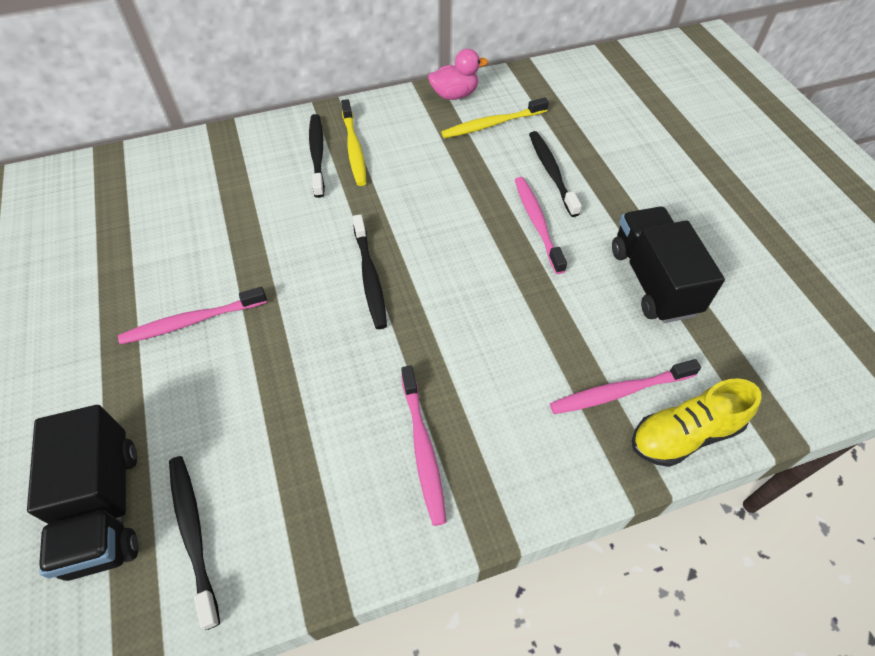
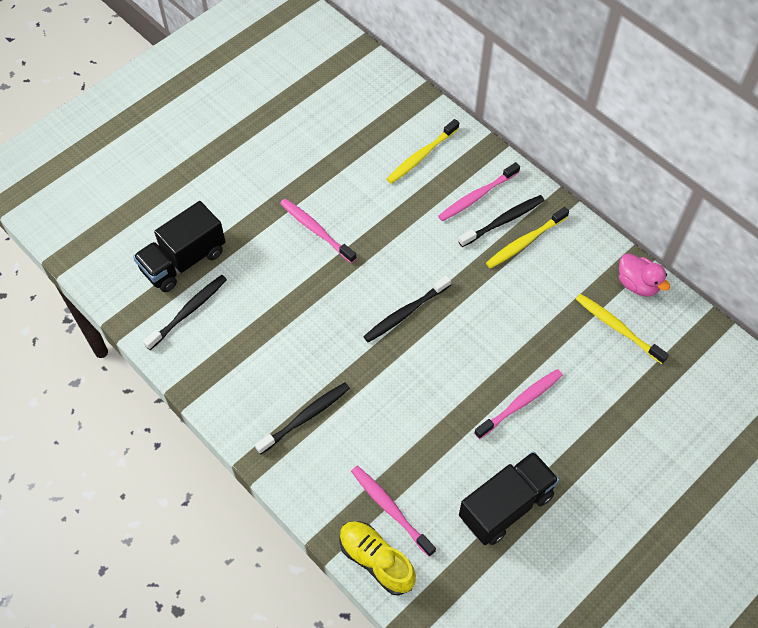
camera: 65 degrees right, 5 degrees up
(182, 186) = (421, 156): none -> yellow toothbrush
(423, 448) = (291, 404): pink toothbrush -> pink toothbrush (477, 196)
(551, 172) = (585, 394): black toothbrush -> black toothbrush (305, 417)

